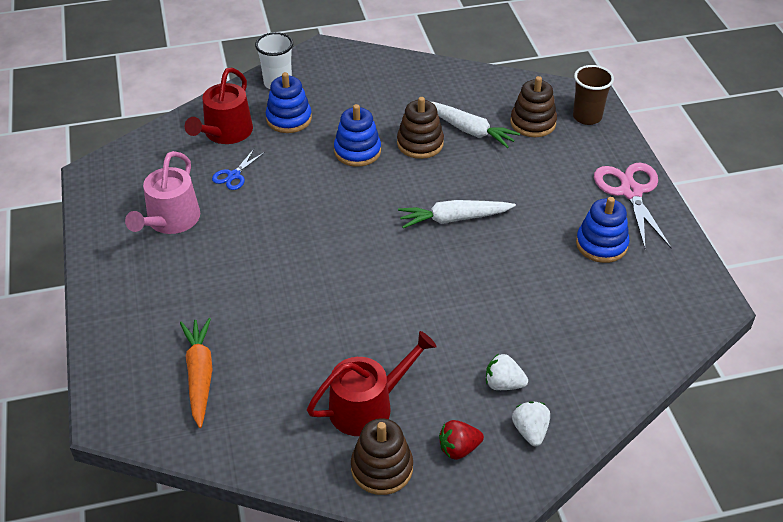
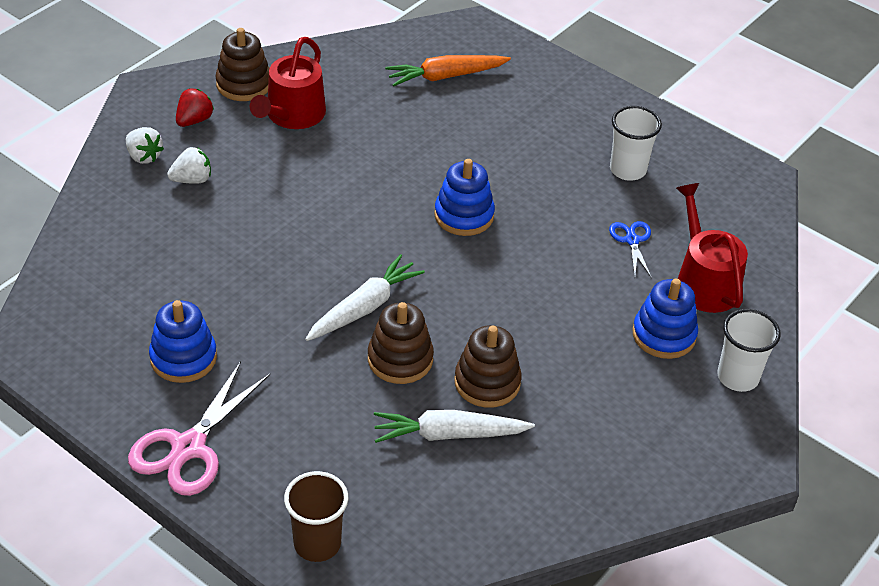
camera: 140 degrees right, 0 degrees up
(170, 220) = (628, 170): pink watering can -> white cup
(199, 375) = (445, 76): orange carrot -> orange carrot turned 120 degrees clockwise
(357, 151) = (544, 334): blue stacking toy -> blue stacking toy (464, 215)
(533, 123) = (380, 491): brown stacking toy -> brown stacking toy (400, 359)
(630, 192) = (188, 447): pink scissors -> pink scissors turned 75 degrees clockwise

